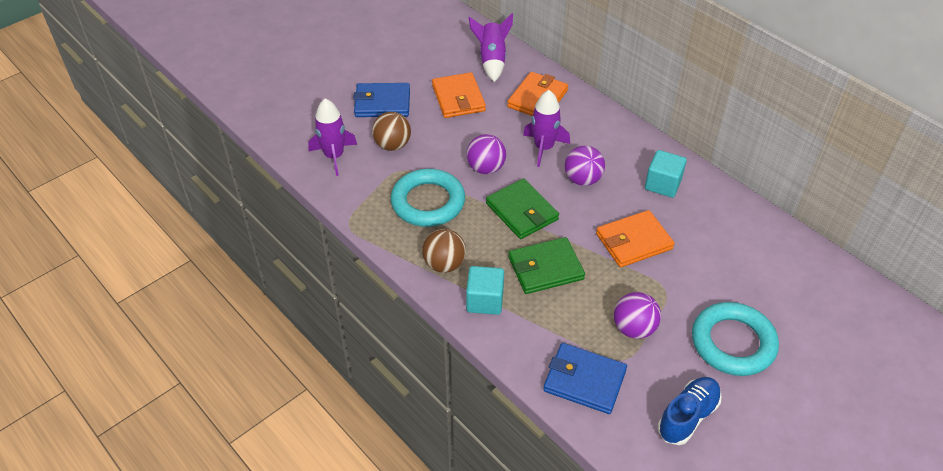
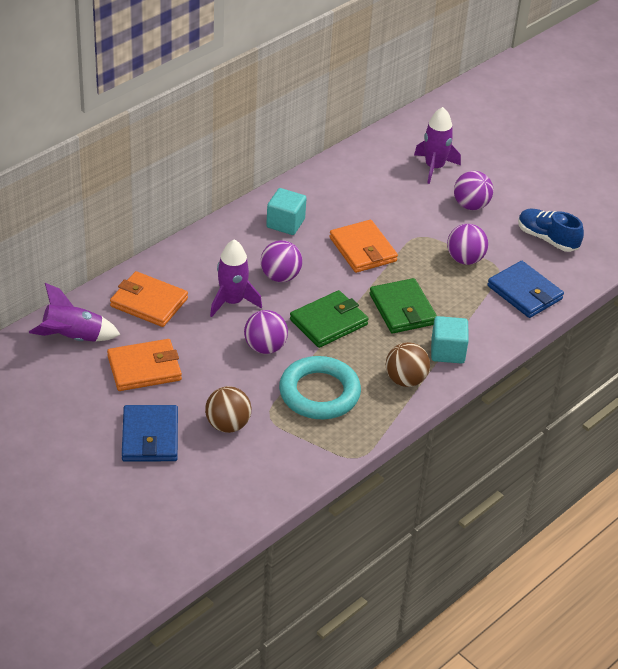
camera: 95 degrees left, 5 degrees down
(334, 156) = (247, 477): purple rocket -> purple rocket (434, 167)
(584, 380) = (524, 292): blue wallet -> blue wallet turned 60 degrees counterclockwise
(733, 343) = (471, 205): turquoise ring -> purple ball

